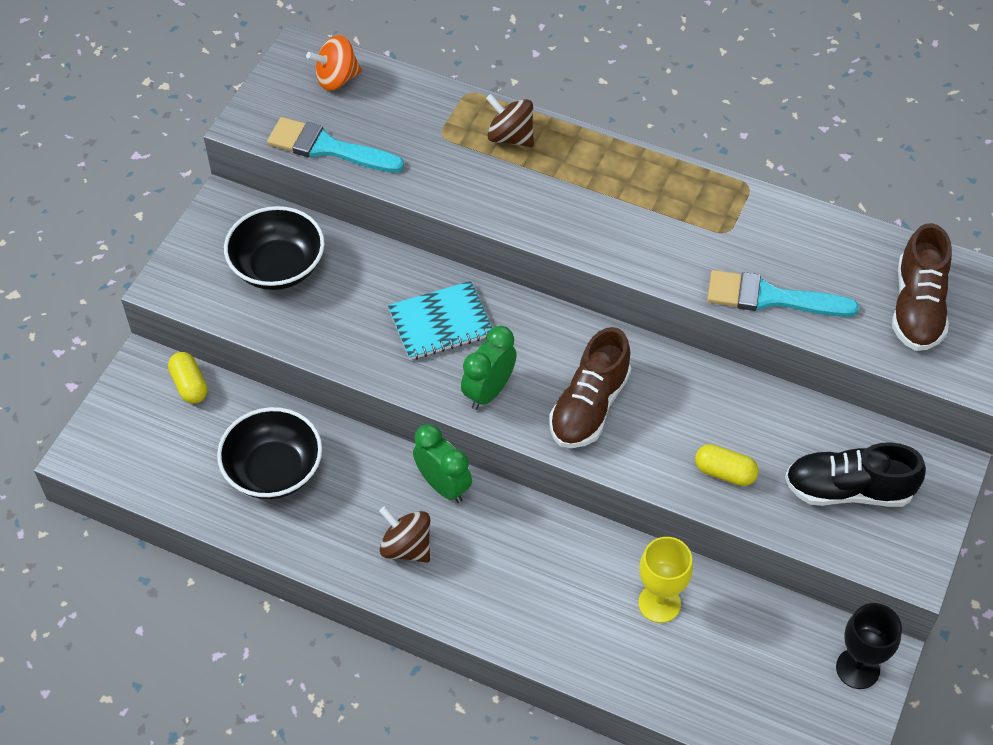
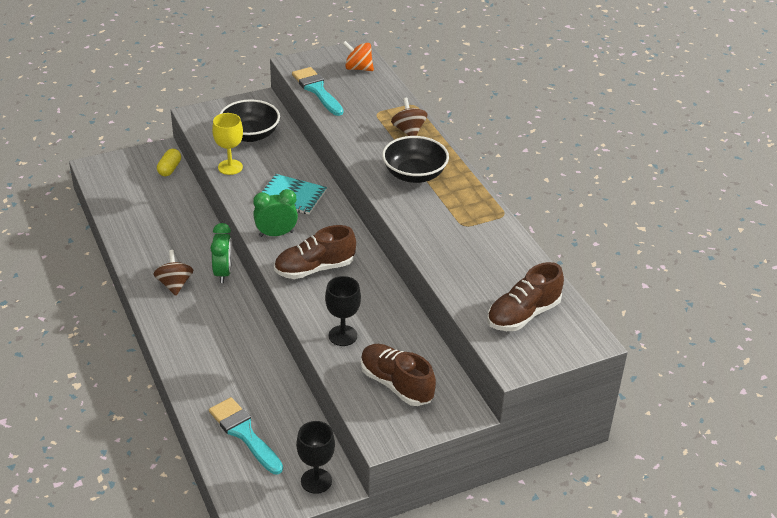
camera: 40 degrees right, 15 degrees down
(273, 470) = (160, 220): black bowl -> black bowl (414, 174)
(659, 603) = (256, 384): yellow goblet -> yellow goblet (230, 167)
(724, 472) = (342, 335): yellow capsule -> black goblet
(771, 298) = (448, 263): turquoise brush -> turquoise brush (244, 433)
(848, 490) = (396, 384): black shoe -> brown shoe

